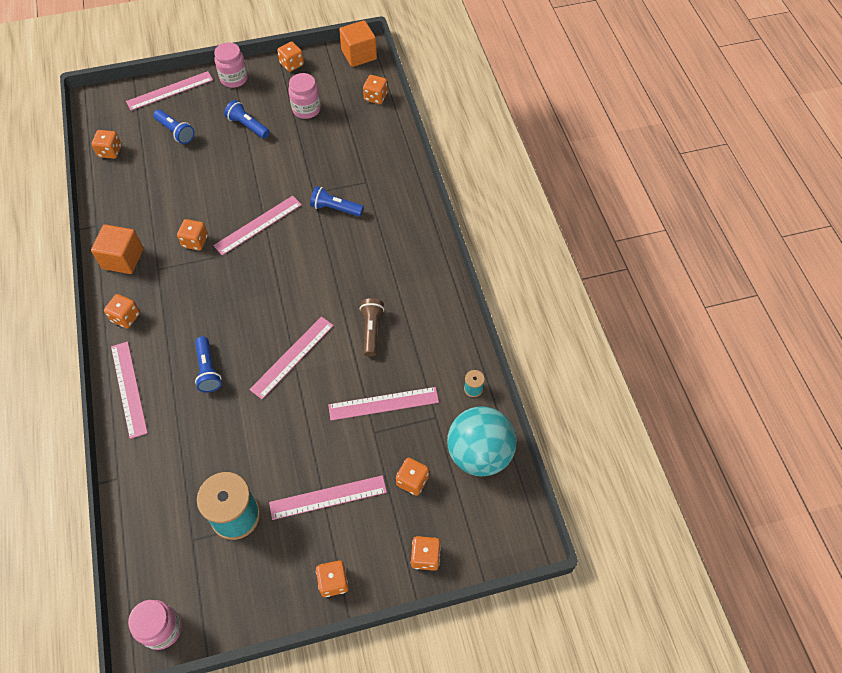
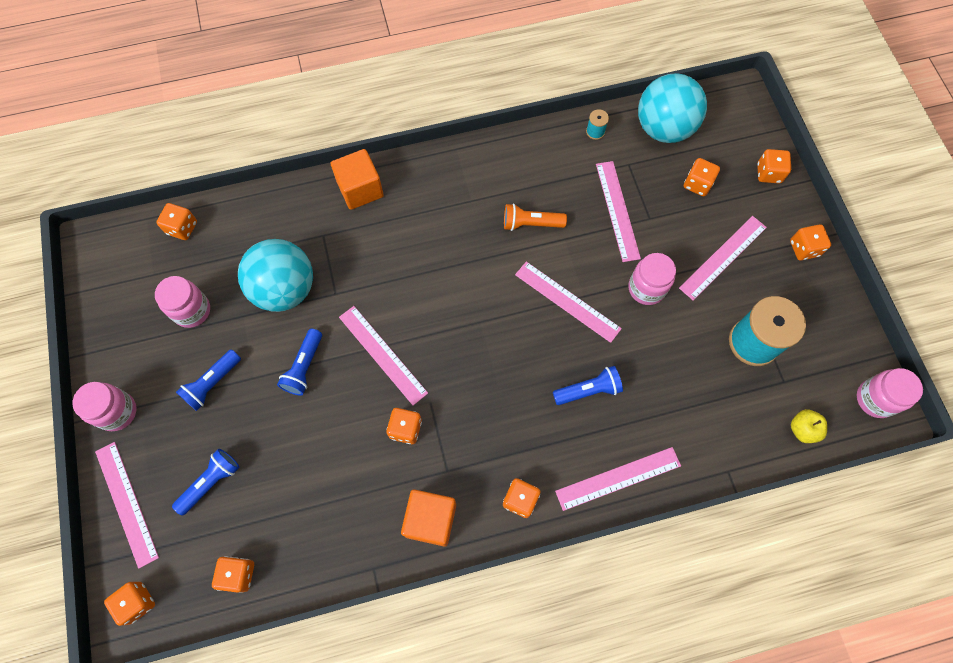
camera: 90 degrees left, 10 degrees up
(143, 550) = (802, 429): none -> yellow apple
(292, 64) = (102, 335): orange dice -> orange dice (137, 602)
(299, 423) = (646, 288): none -> pink jar
(319, 161) = (285, 289): none -> turquoise ball
(328, 497) = (723, 257): pink ruler -> pink ruler turned 60 degrees clockwise
(335, 208) = (362, 267): blue flashlight -> blue flashlight (304, 367)
(359, 55) = (100, 250): orange cube -> orange cube (360, 189)
(371, 330) = (531, 224): brown flashlight -> orange flashlight

